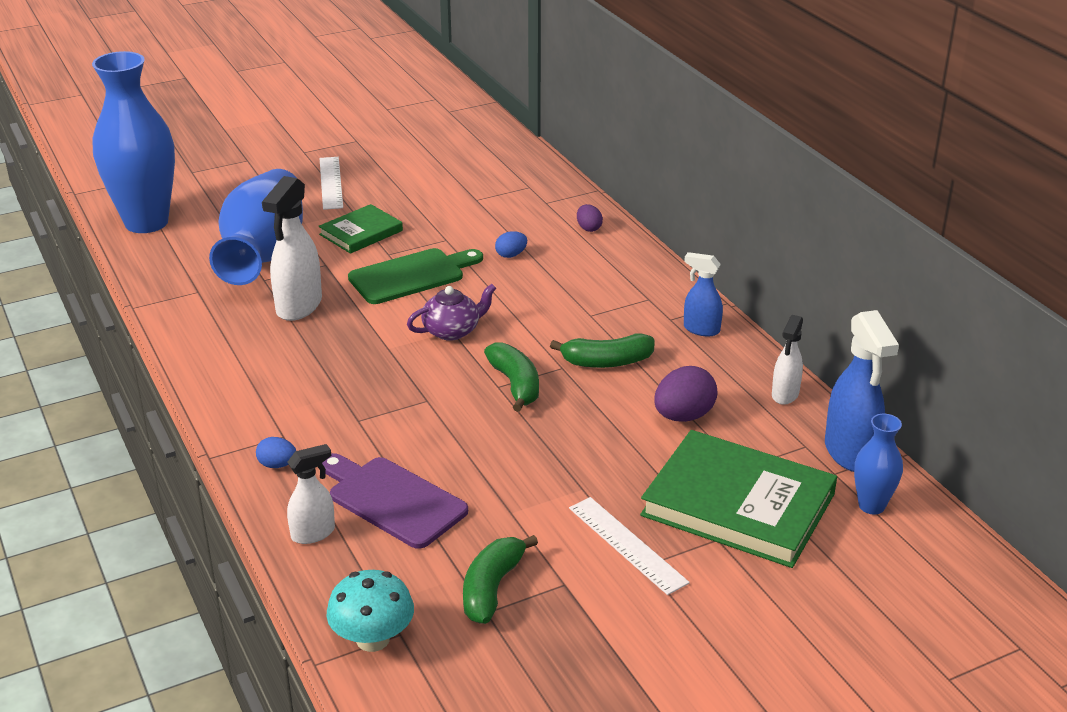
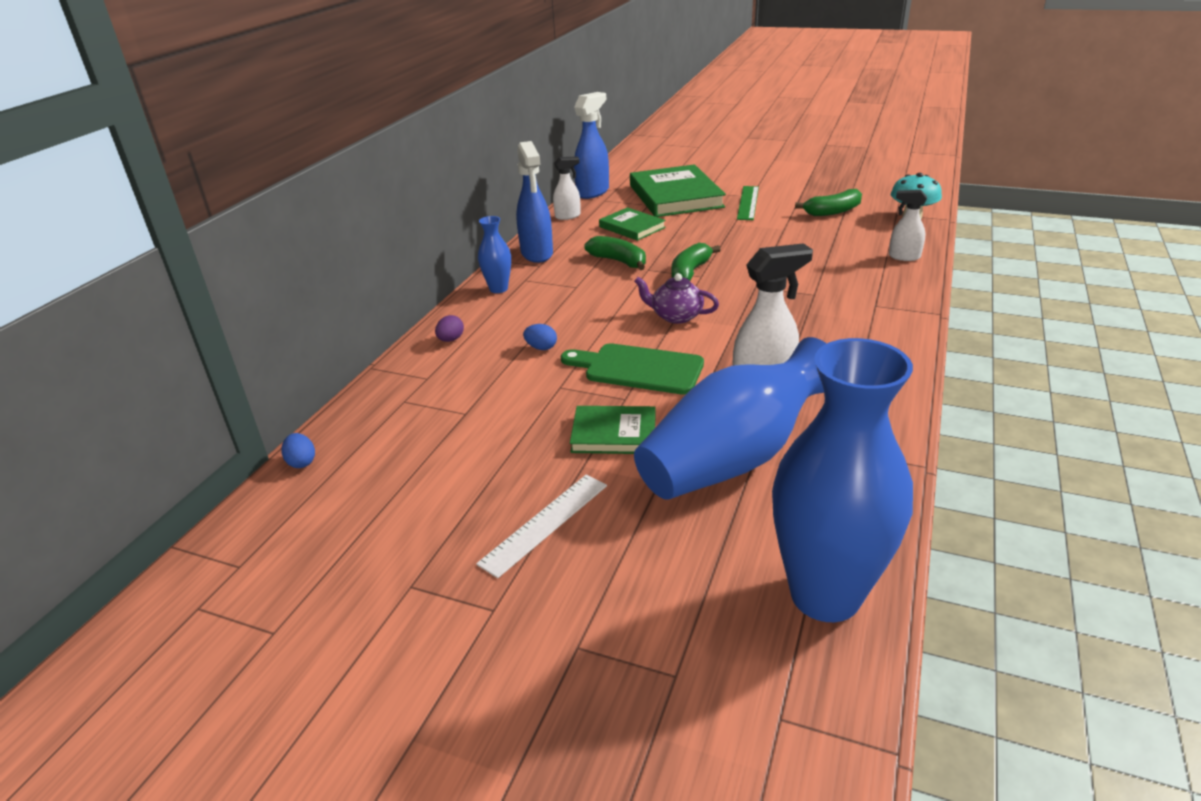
camera: 130 degrees left, 0 degrees up
(277, 465) = (895, 292): blue egg -> blue egg (302, 462)
(392, 500) = (841, 253): purple cutting board -> none
(627, 544) = (748, 203): white ruler -> green ruler
(683, 416) = (632, 227): purple egg -> green book
(701, 329) = (537, 254): blue spray bottle -> blue spray bottle, size x1.69
(871, 506) = (624, 179): blue vase -> blue vase (498, 289)

